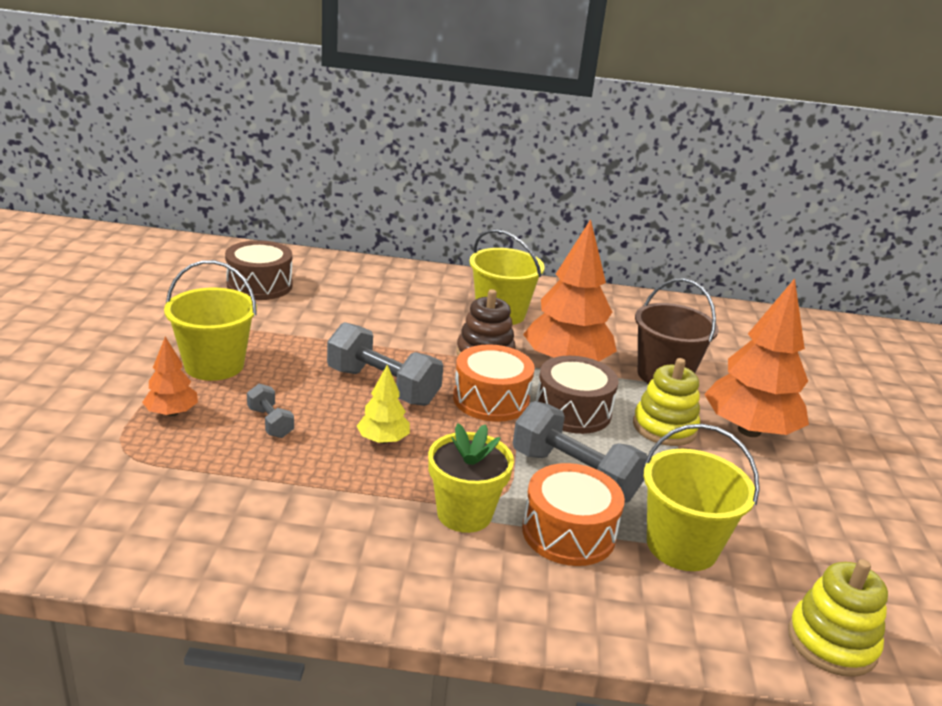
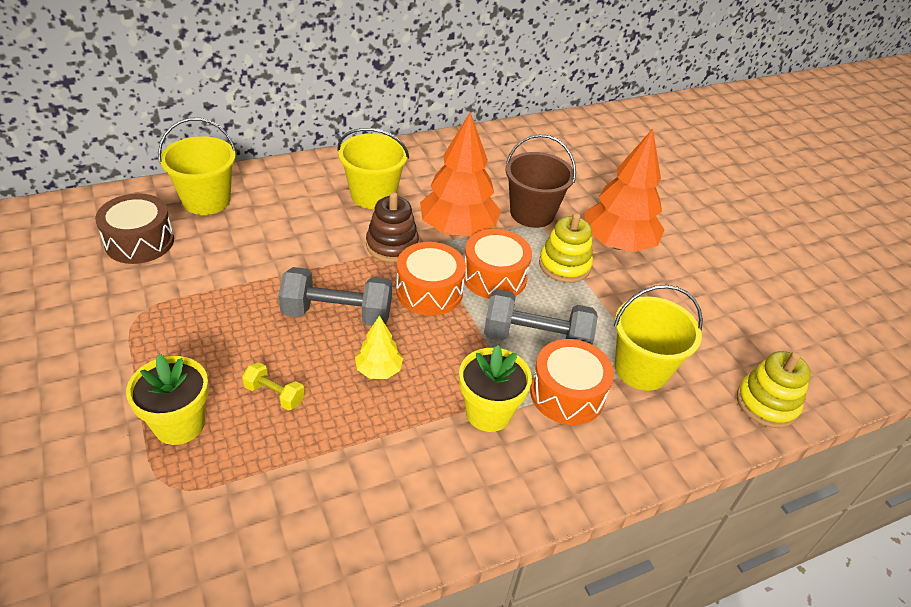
camera: 30 degrees left, 15 degrees up
(172, 413) = (179, 424): orange tree -> yellow flower pot
(214, 365) = (173, 354): yellow bucket -> yellow bucket (206, 200)
(270, 422) = (274, 394): grey dumbbell -> yellow dumbbell
(572, 411) = (494, 277): brown drum -> orange drum

